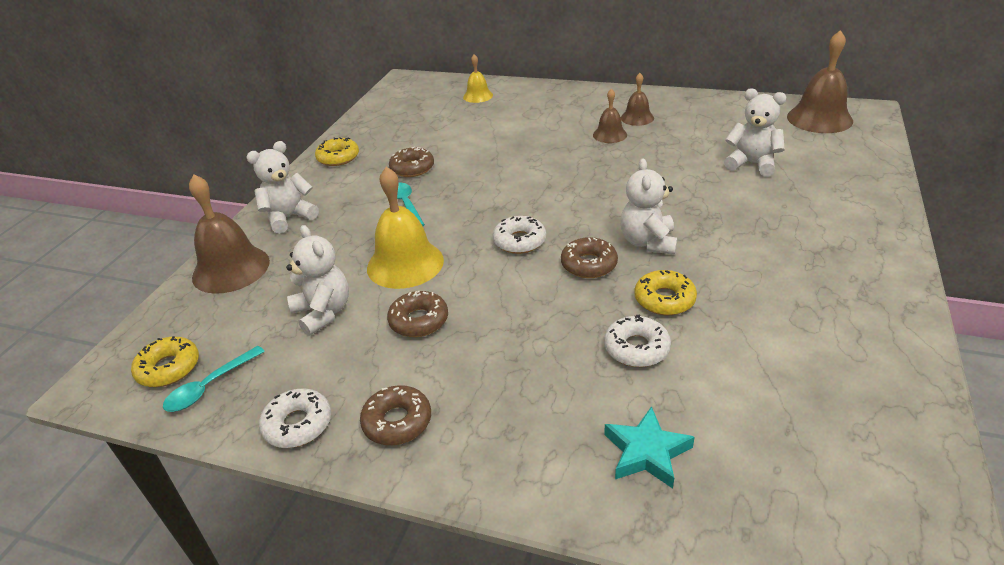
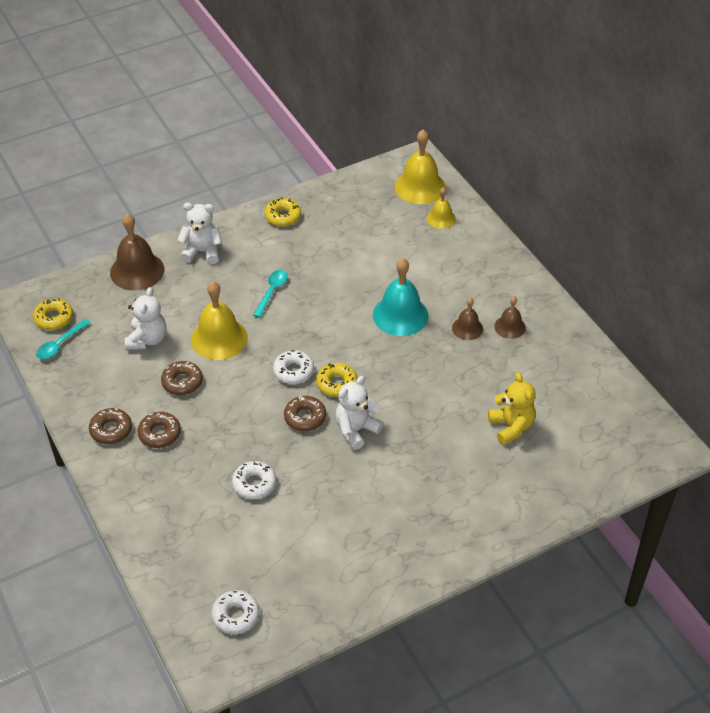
camera: 40 degrees right, 10 degrees up
(209, 386) = (60, 344): turquoise spoon -> turquoise spoon turned 45 degrees counterclockwise
(298, 424) = (73, 396): white donut -> white donut (235, 615)
(412, 168) = (312, 262): brown donut -> brown donut (159, 434)
(431, 90) = (420, 187): none -> yellow bell
(545, 156) = (400, 315): none -> turquoise bell
(646, 452) = (185, 532): turquoise star -> none
(664, 299) = (308, 470): yellow donut -> yellow donut (336, 384)
(752, 164) = (511, 427): white teddy bear -> yellow teddy bear
(819, 118) = (628, 429): brown bell -> none

